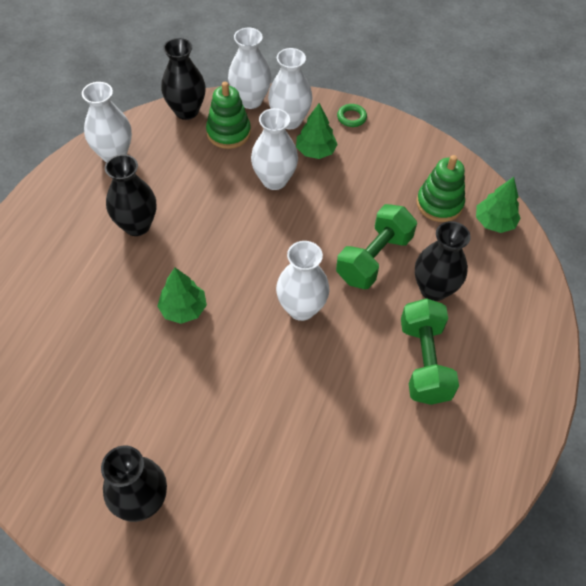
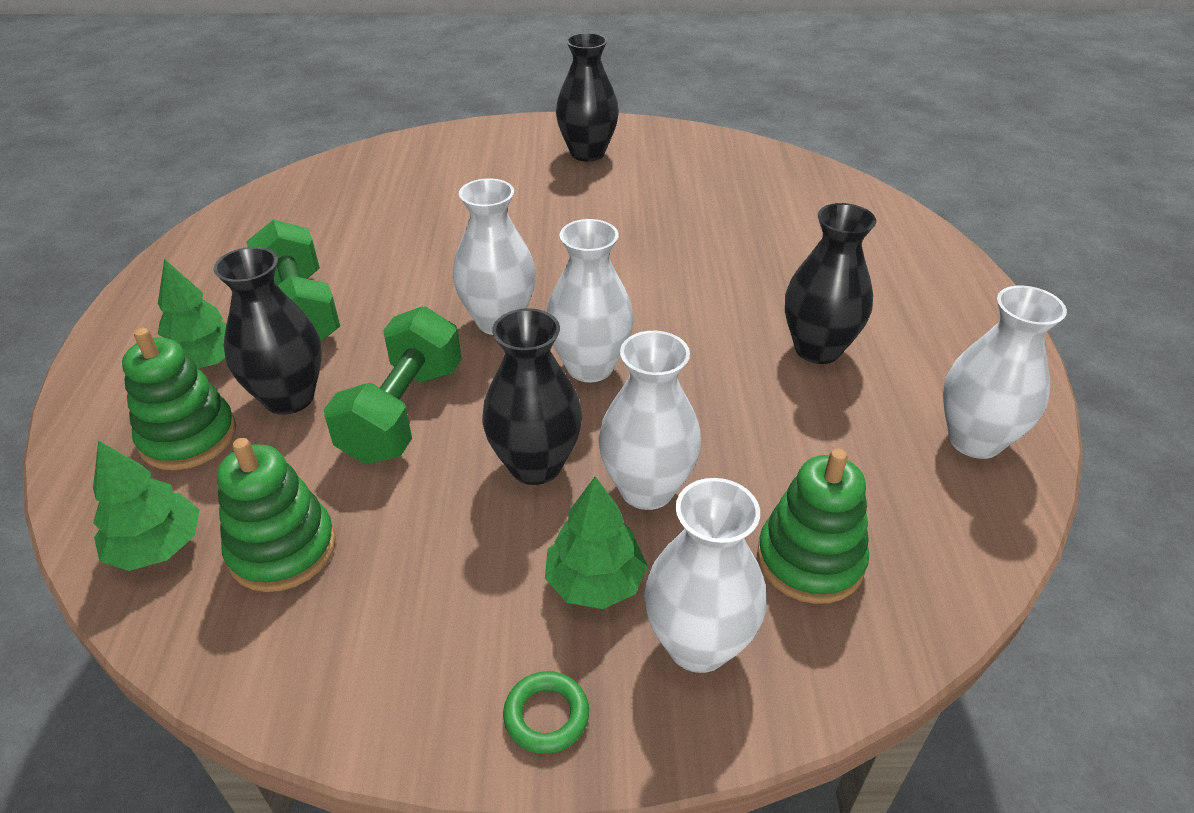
camera: 160 degrees right, 15 degrees down
(183, 309) = (662, 280): green tree -> green tree (205, 362)
(186, 111) = (943, 582): black vase -> black vase (535, 465)
(250, 100) = (829, 670): white vase -> white vase (590, 367)
(487, 280) = (188, 437): none -> green stacking toy

